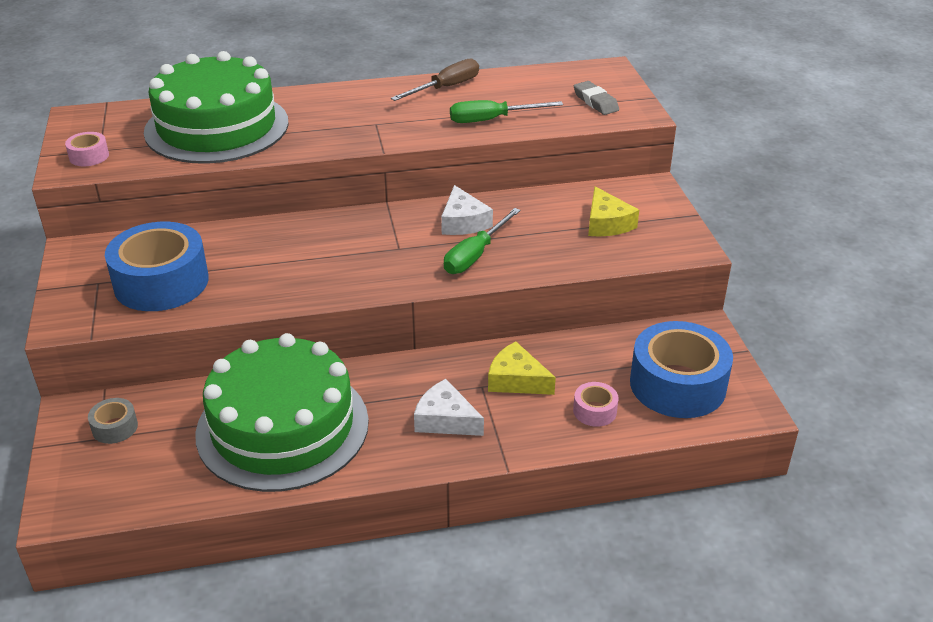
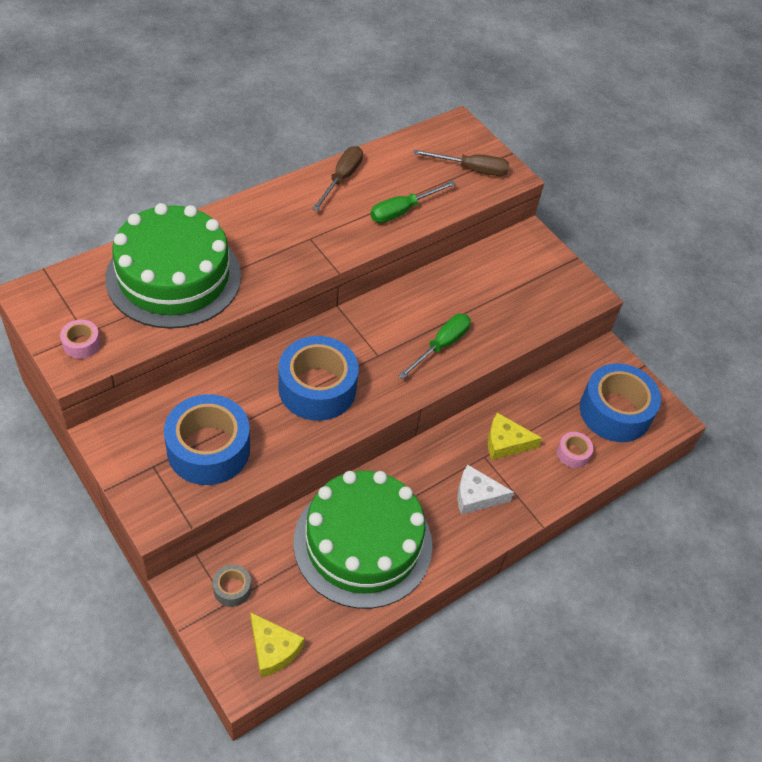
camera: 30 degrees left, 15 degrees up
(311, 260) = (317, 388): none -> blue tape
(463, 222) = (411, 312): white cheese -> none
(475, 255) = (441, 346): green screwdriver -> green screwdriver turned 150 degrees counterclockwise
(595, 102) = (471, 169): grey eraser -> brown screwdriver
(607, 223) = (519, 284): yellow cheese -> yellow cheese (273, 649)

